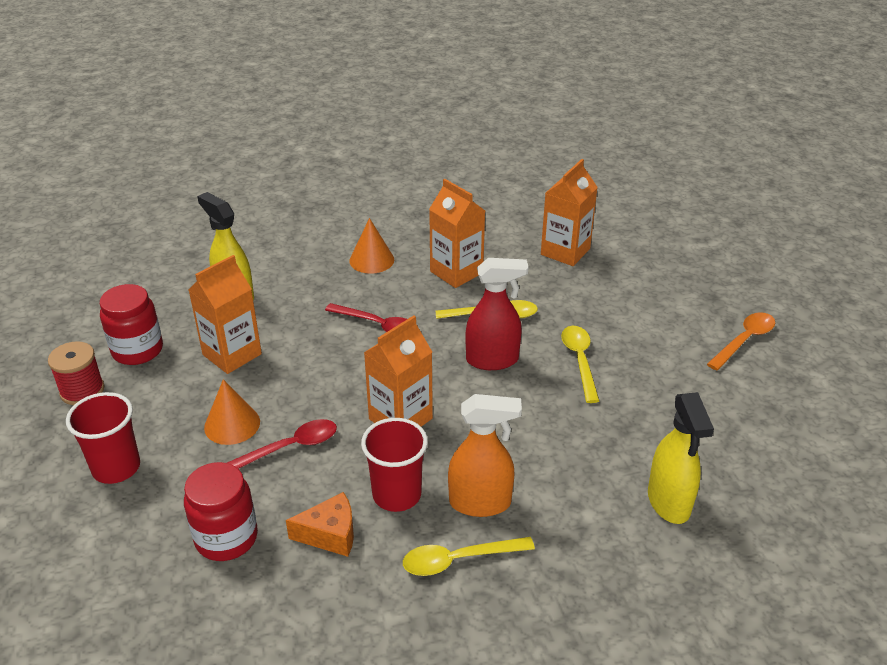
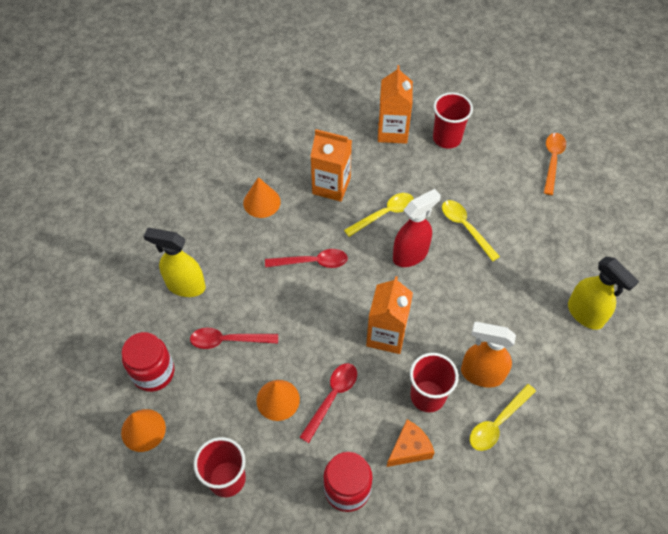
camera: 30 degrees left, 20 degrees up
(82, 391) = (143, 430): red spool -> orange cone
(232, 354) = (228, 340): orange carton -> red spoon
(480, 503) = (481, 374): orange spray bottle -> orange spray bottle turned 135 degrees counterclockwise
(625, 277) = (447, 138): none -> red cup

